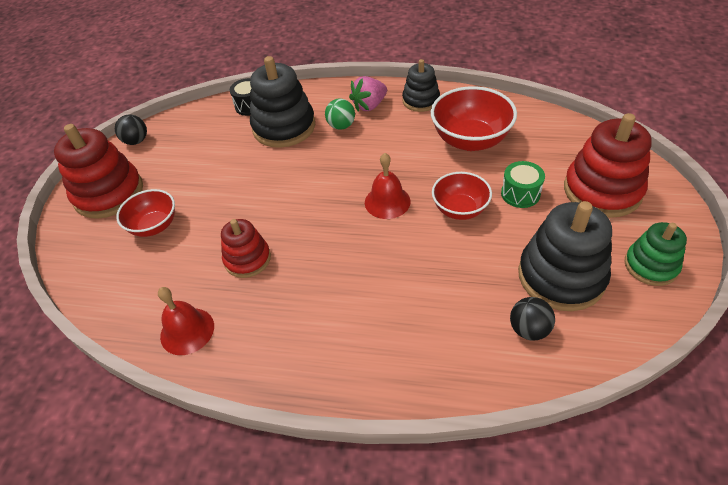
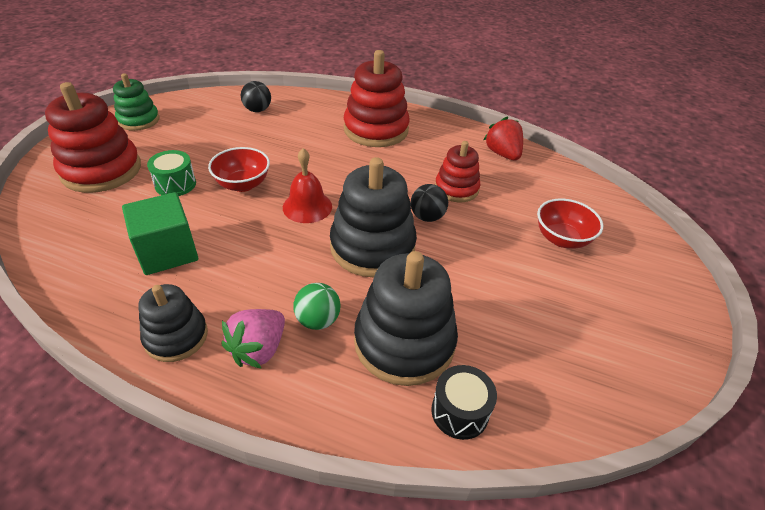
camera: 175 degrees left, 5 degrees down
(109, 193) = (641, 293): red stacking toy -> red stacking toy (376, 130)
(136, 141) = (648, 380): black ball -> black ball (427, 217)
(187, 331) = (502, 154): red bell -> red strawberry
(369, 106) = (258, 349): pink strawberry -> pink strawberry turned 150 degrees clockwise
(470, 140) = (167, 252): red bowl -> green cube
(561, 276) = (207, 127): black stacking toy -> black stacking toy (372, 247)

